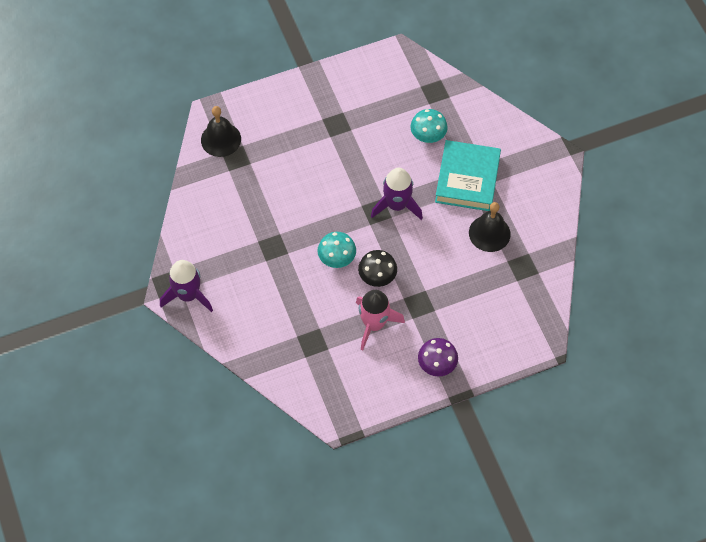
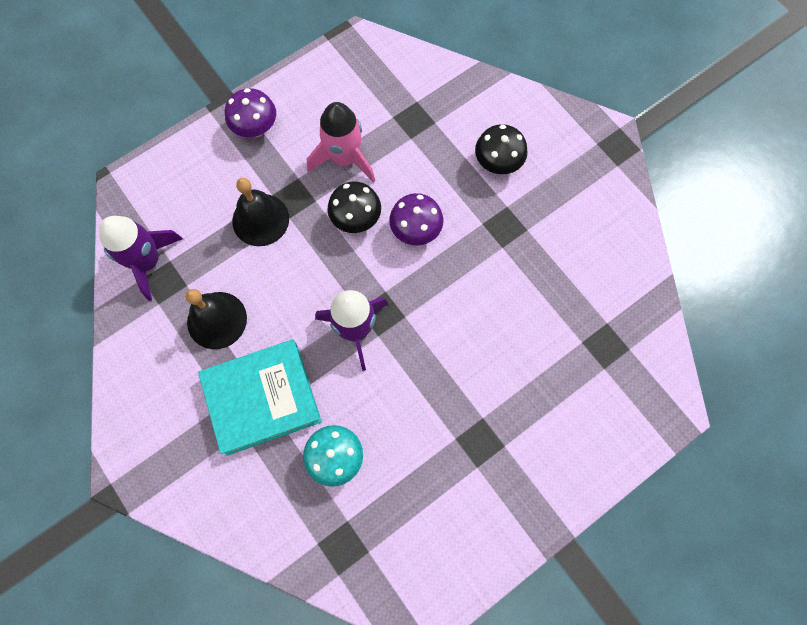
camera: 165 degrees right, 10 degrees up
(188, 295) = (585, 139): purple rocket -> purple rocket (148, 262)
(221, 139) = (639, 370): black bell -> black bell (260, 219)
(261, 293) = (497, 163): none -> black mushroom
(337, 259) = (415, 231): turquoise mushroom -> purple mushroom
(467, 179) = (262, 398): turquoise book -> turquoise book turned 75 degrees clockwise

